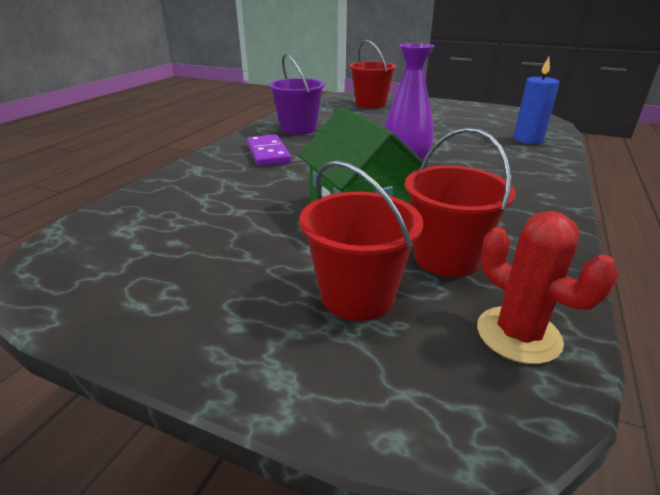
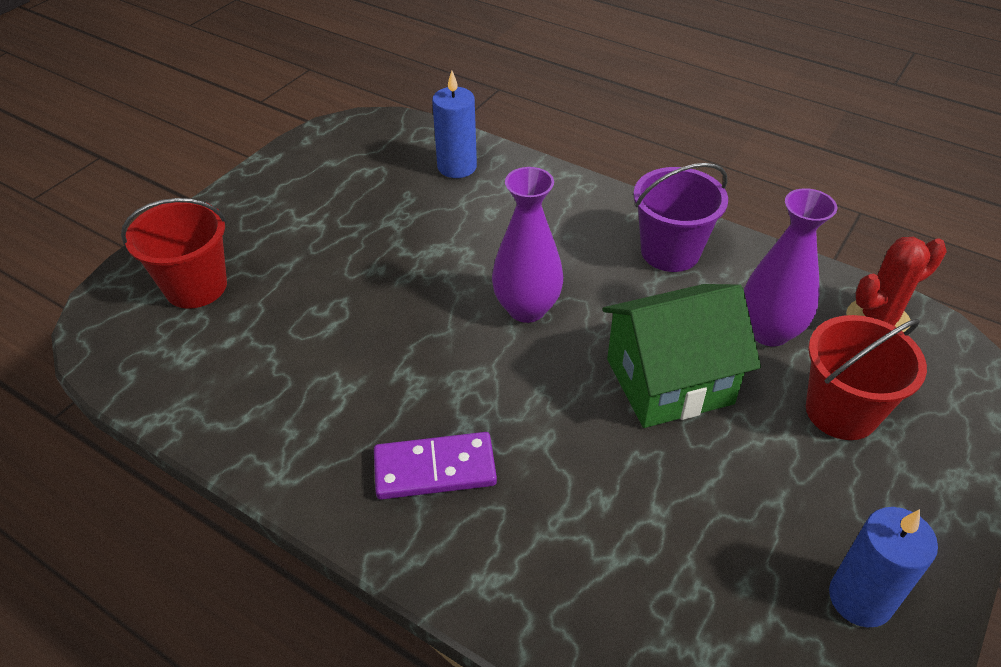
camera: 80 degrees left, 15 degrees up
(148, 293) = (860, 598): none -> blue candle
(298, 129) = (310, 415): purple bucket -> purple bucket (670, 252)
(446, 258) = (769, 331): red bucket -> purple vase

